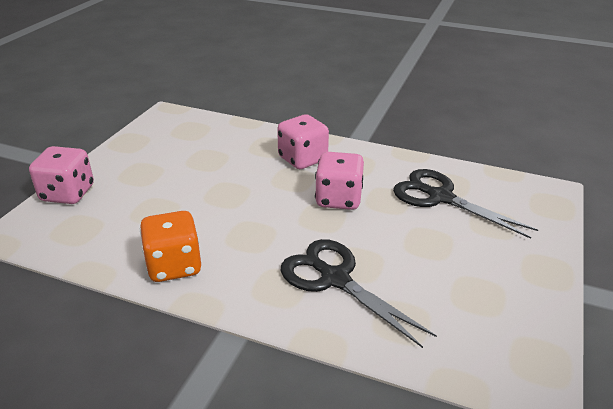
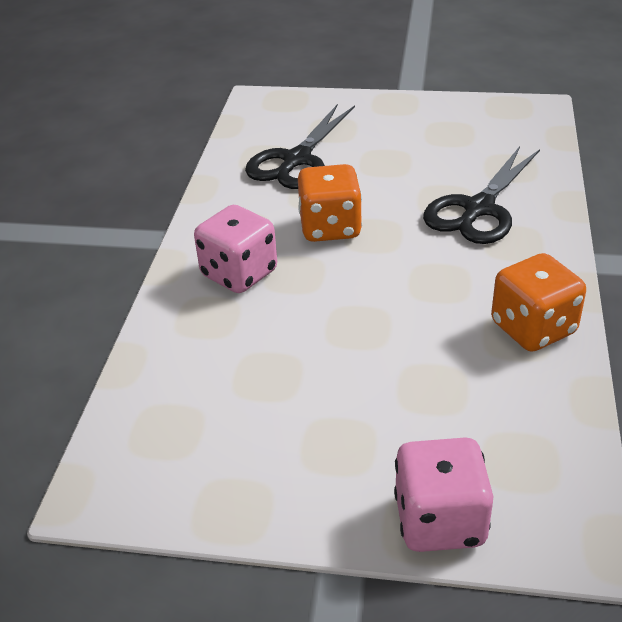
camera: 100 degrees left, 5 degrees up
(338, 199) = (330, 228): pink dice -> orange dice

